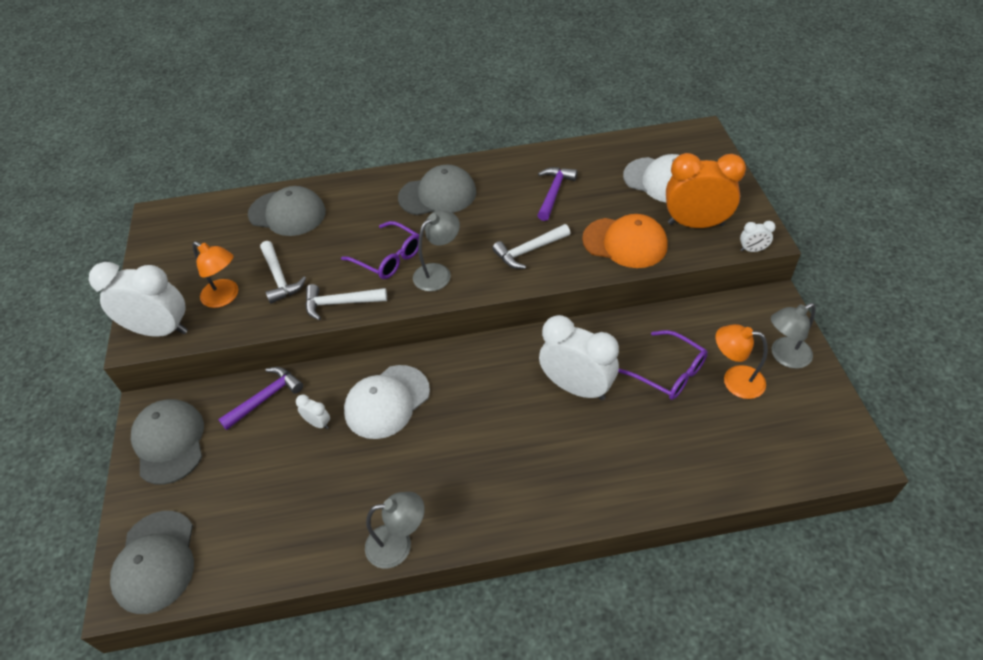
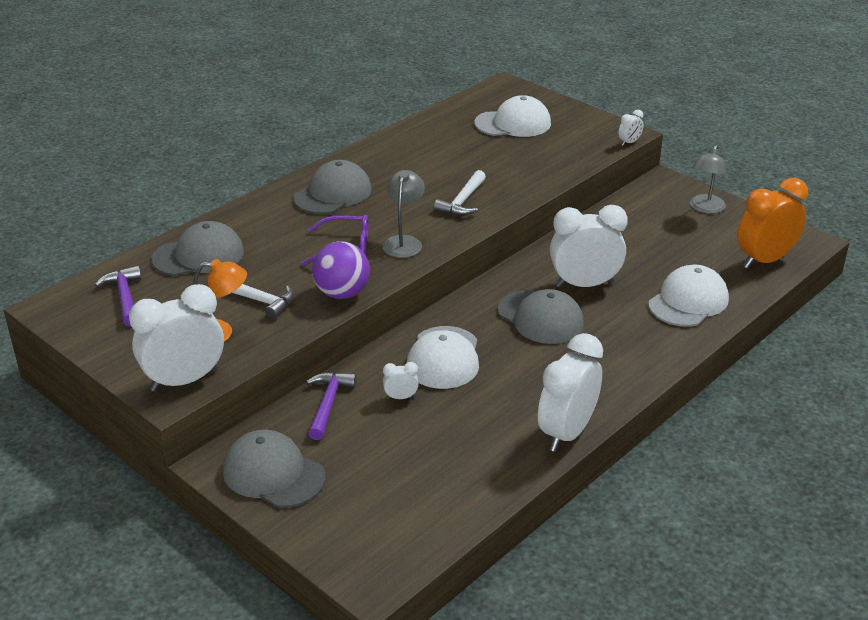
camera: 40 degrees left, 15 degrees down
(155, 561) = (373, 549): grey cap -> grey cap (540, 317)
(340, 303) = (342, 293): white hammer -> purple ball
(398, 544) = (567, 433): grey lamp -> white clock
(554, 193) = (435, 159): purple hammer -> purple hammer (125, 297)
(625, 243) = (532, 170): orange cap -> none
(653, 461) = (688, 301): none -> white cap
(669, 372) = (639, 248): purple glasses -> none
(695, 224) = (571, 141): orange clock -> orange clock (764, 260)
(734, 380) = (689, 234): orange lamp -> none

